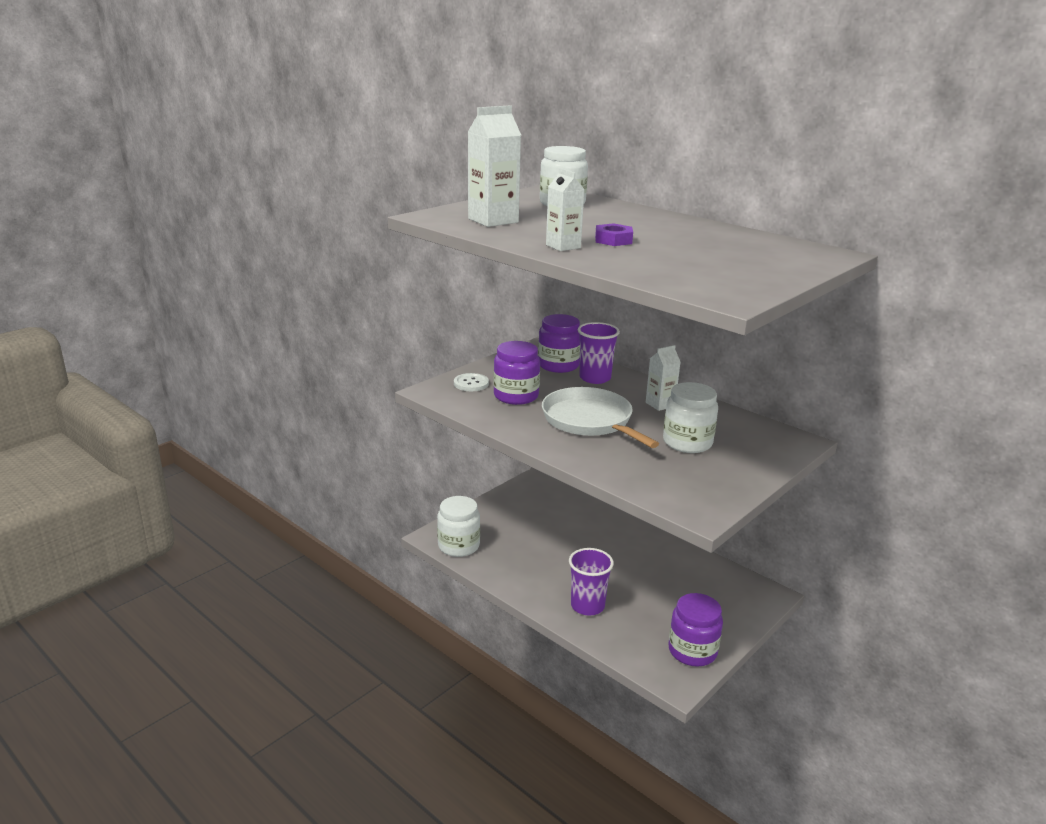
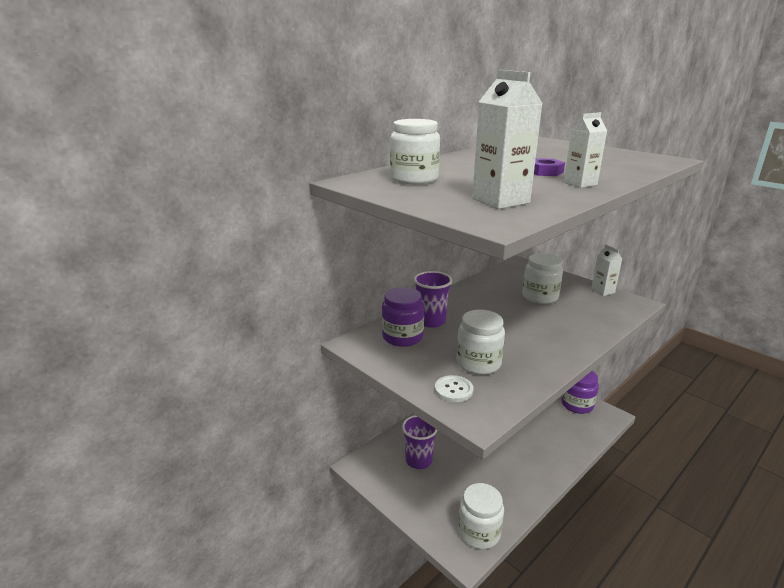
camera: 85 degrees left, 0 degrees up
(516, 396) = (478, 363): purple jar -> white jar
(587, 606) = (546, 448): purple cup -> purple cup (418, 460)
(589, 421) = (519, 330): white pan -> none
(660, 404) = (479, 299): white carton -> white carton (602, 291)

